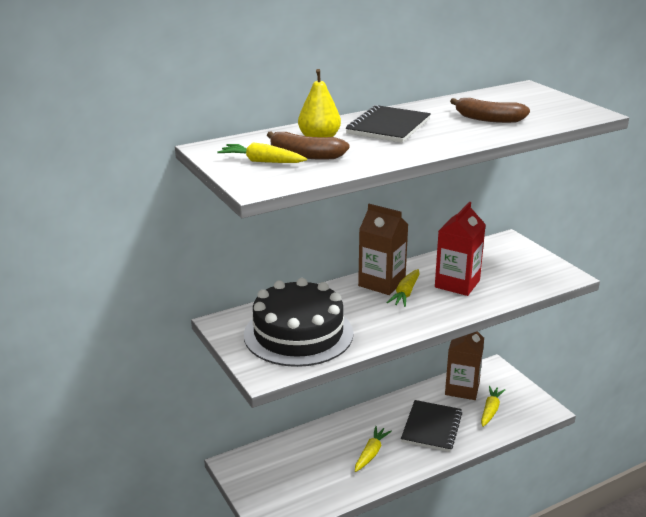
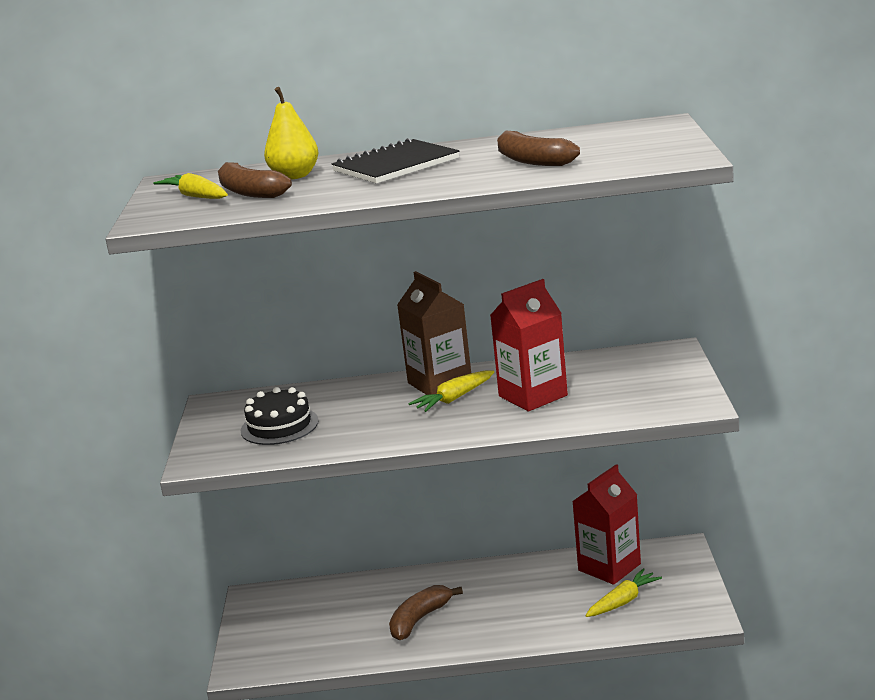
camera: 30 degrees right, 5 degrees down
(298, 334) = (279, 426): black cake -> black cake, size x0.56
(371, 453) = (419, 619): yellow carrot -> brown banana
(431, 427) = (523, 605): black notebook -> none
(462, 388) = (609, 567): brown carton -> red carton

